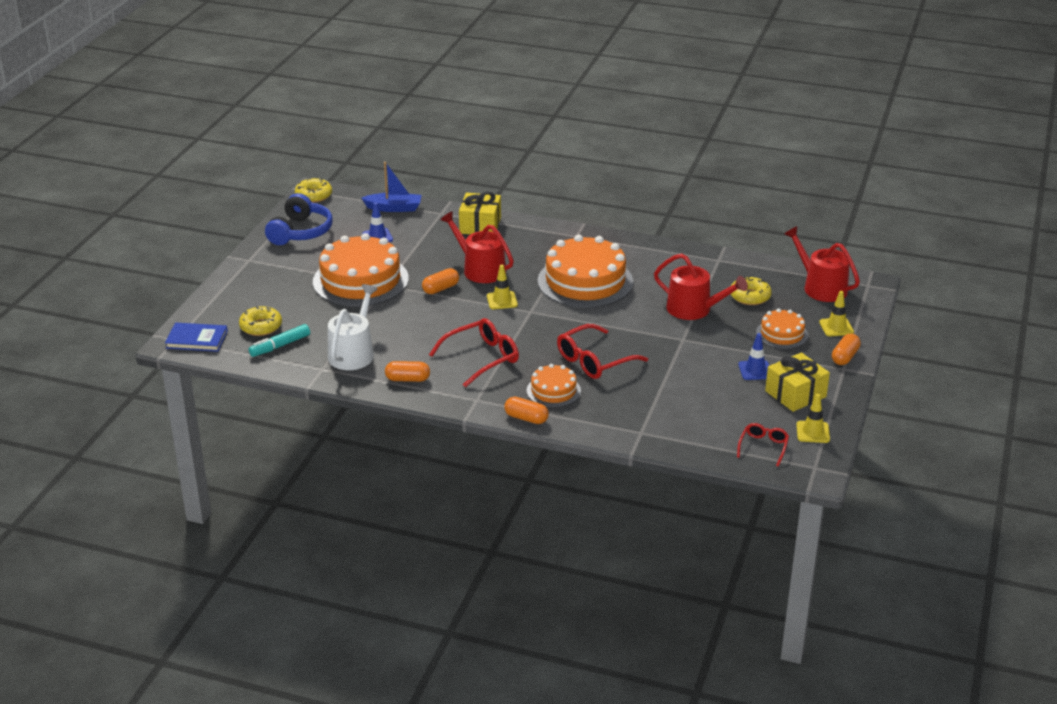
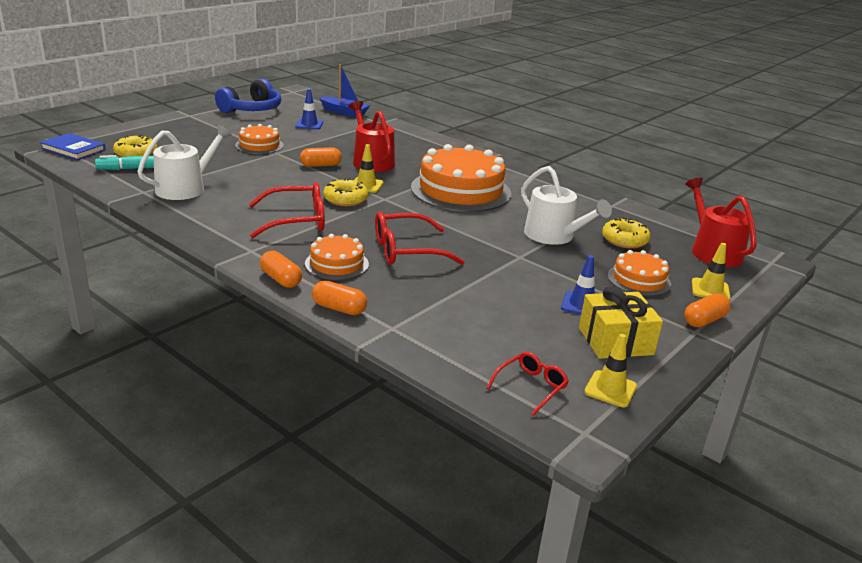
camera: 20 degrees right, 5 degrees down
(313, 195) = (291, 94): yellow donut -> yellow donut (345, 199)
(360, 280) = (259, 145): orange cake -> orange cake, size x0.51
(407, 379) = (207, 218): orange capsule -> orange capsule (339, 308)
(480, 225) = (404, 136): yellow gift -> none
(694, 309) = (554, 236): red watering can -> white watering can

